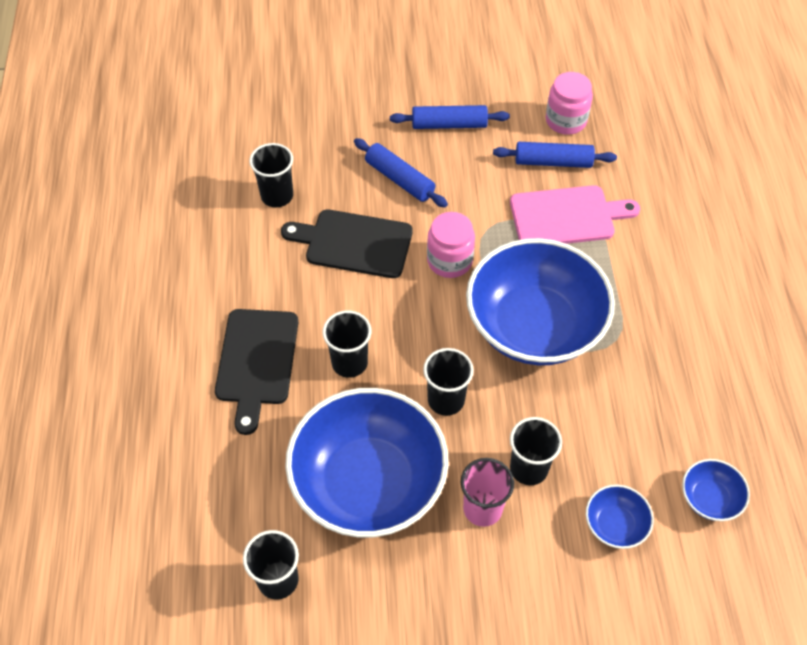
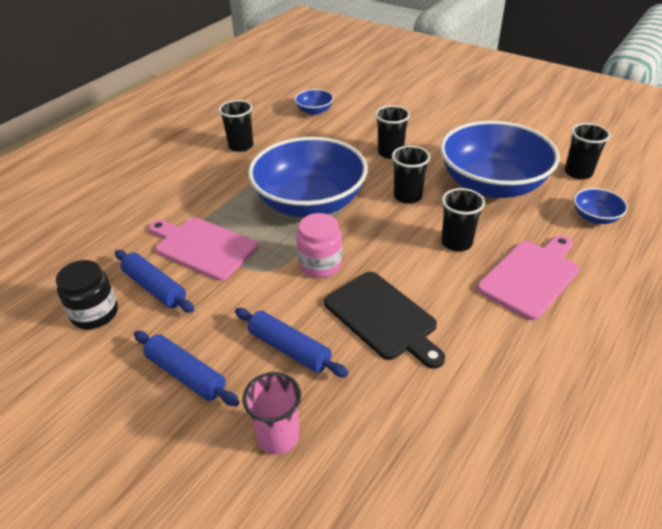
camera: 140 degrees left, 15 degrees down
(257, 361) = (531, 276): black cutting board -> pink cutting board
(277, 196) = (421, 405): black cup -> black cup (241, 146)
(400, 179) = (289, 349): blue rolling pin -> blue rolling pin turned 45 degrees counterclockwise
(482, 508) = (433, 150): pink cup -> pink cup (278, 437)
(566, 120) = (95, 313): pink jar -> black jar
(615, 525) = (370, 121): blue bowl -> blue bowl (595, 217)

